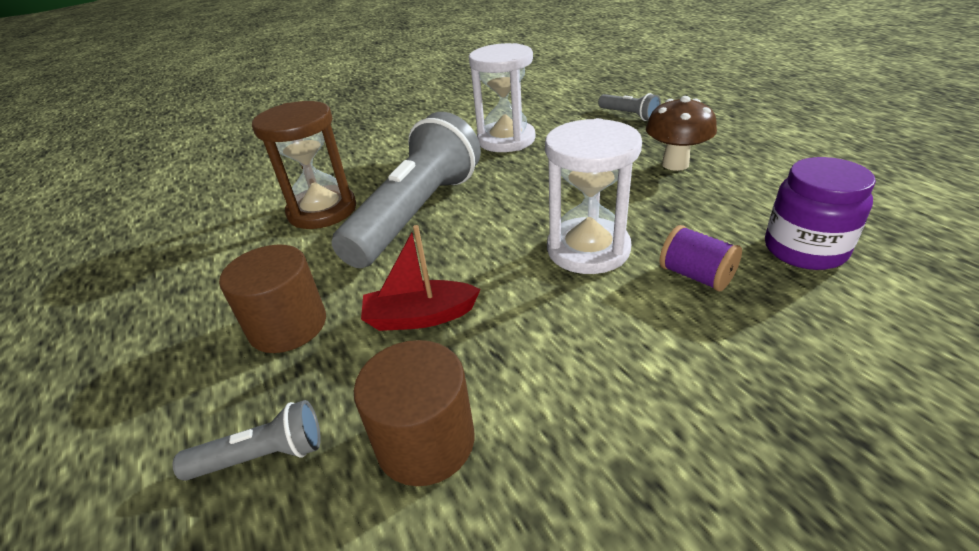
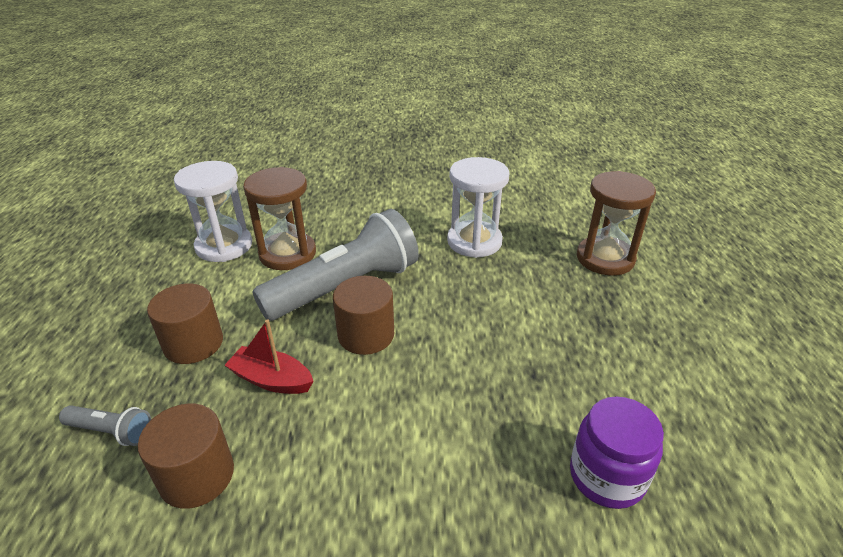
camera: 25 degrees right, 0 degrees up
(481, 241) = (366, 335): none -> brown cylinder
(588, 249) = (433, 382): white hourglass -> white hourglass (224, 246)
(629, 115) = (605, 258): grey flashlight -> brown hourglass
(675, 164) = (590, 332): brown mushroom -> none
(695, 276) = (489, 451): purple spool -> none

